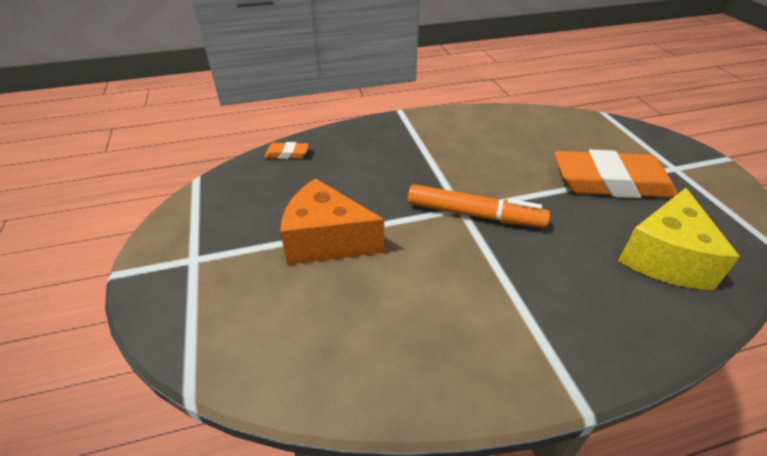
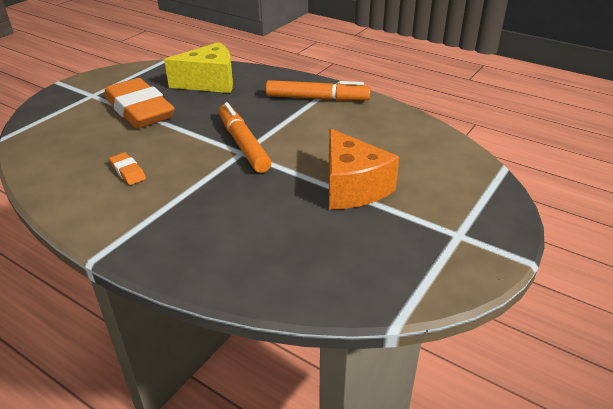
camera: 130 degrees left, 5 degrees down
(287, 154) = (278, 285): orange eraser -> orange eraser (128, 172)
(537, 334) = (317, 98): none -> orange marker

